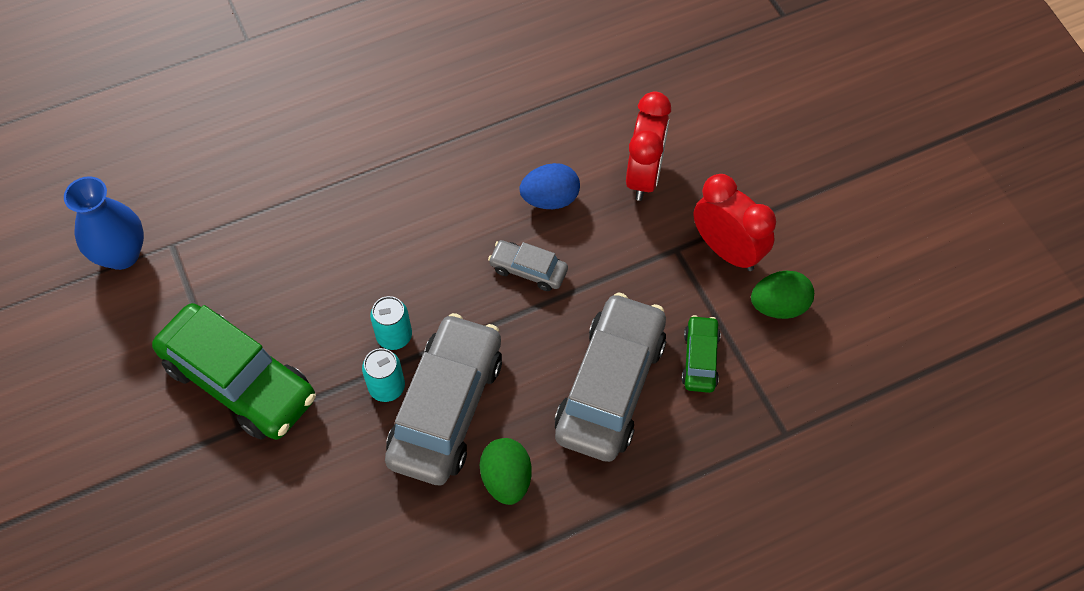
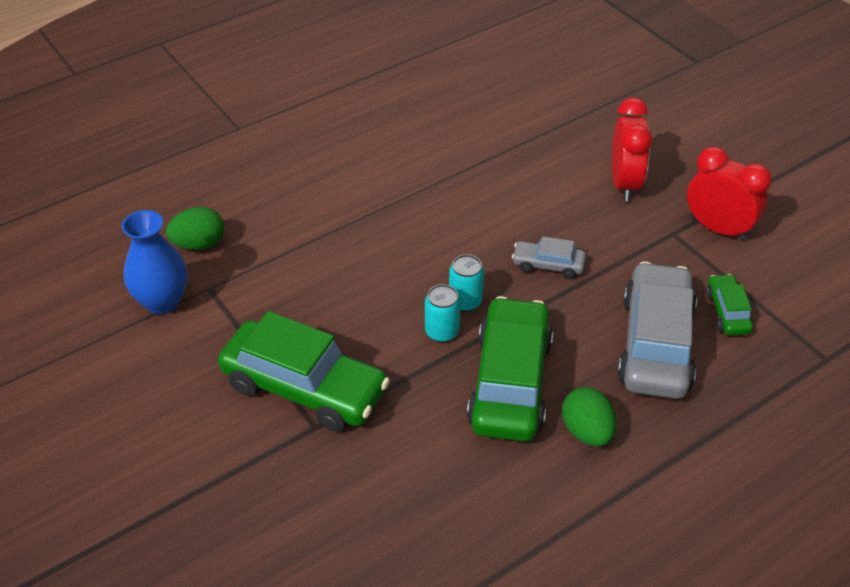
camera: 10 degrees left, 15 degrees down
(387, 387) = (448, 373): turquoise can -> turquoise can (465, 301)
(446, 408) = (510, 382): grey car -> green car
(550, 199) = (548, 210): blue egg -> none
(778, 306) = (779, 263): green egg -> green egg (199, 244)

